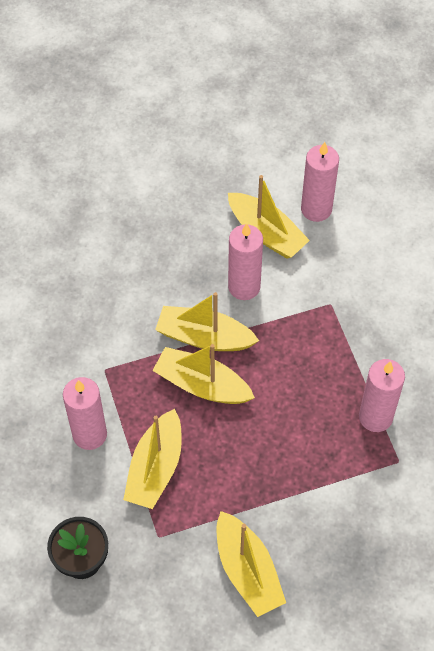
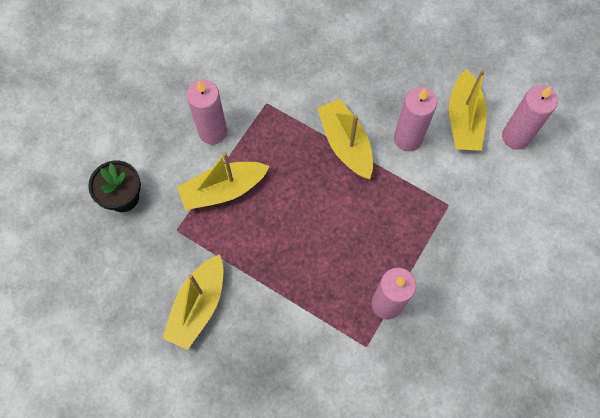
camera: 50 degrees right, 10 degrees up
(202, 385) = (309, 171): yellow boat -> none

